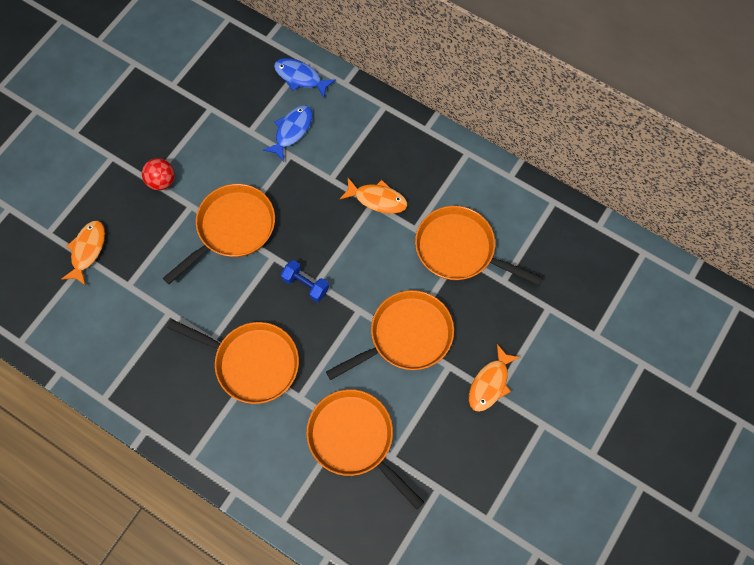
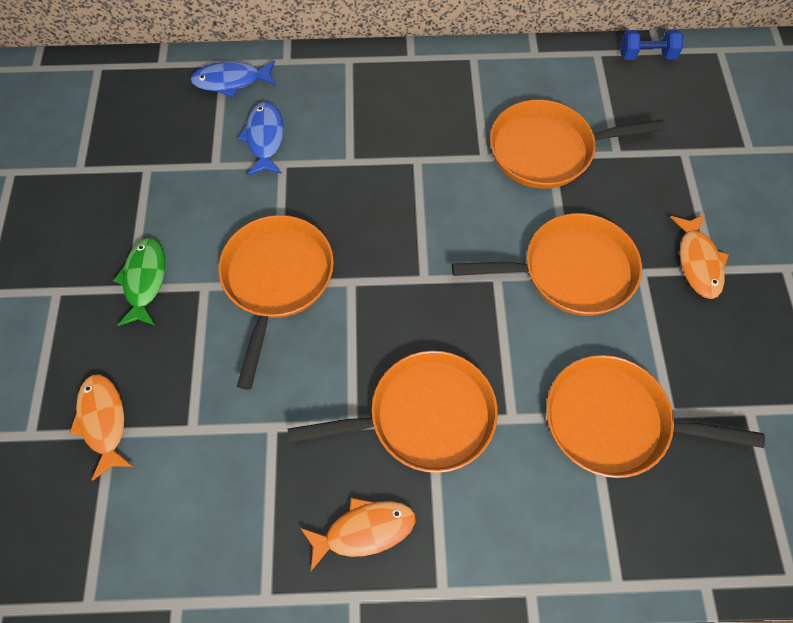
camera: 35 degrees left, 5 degrees down
(161, 181) = (145, 280): red ball -> green fish
(305, 285) = (414, 288): blue dumbbell -> blue dumbbell (646, 55)
(377, 199) = (419, 152): orange fish -> orange fish (364, 530)
(406, 336) = (571, 271): orange pan -> orange pan turned 60 degrees clockwise

